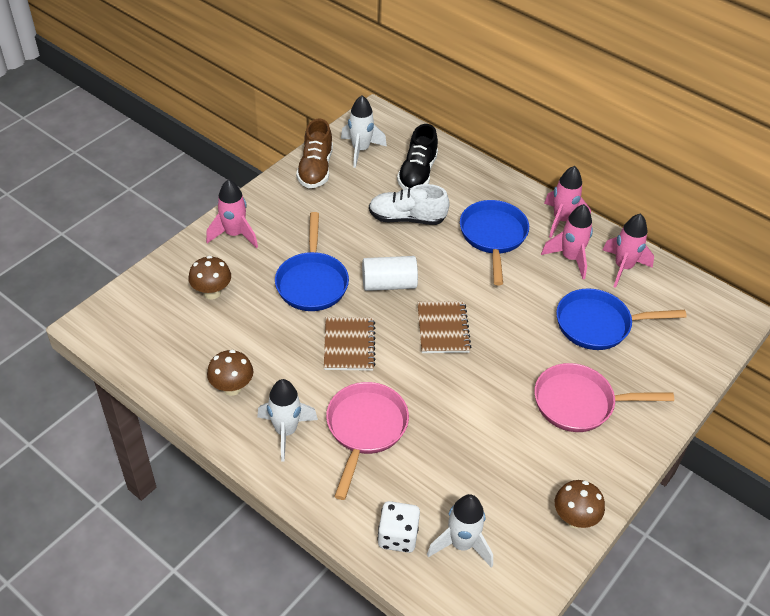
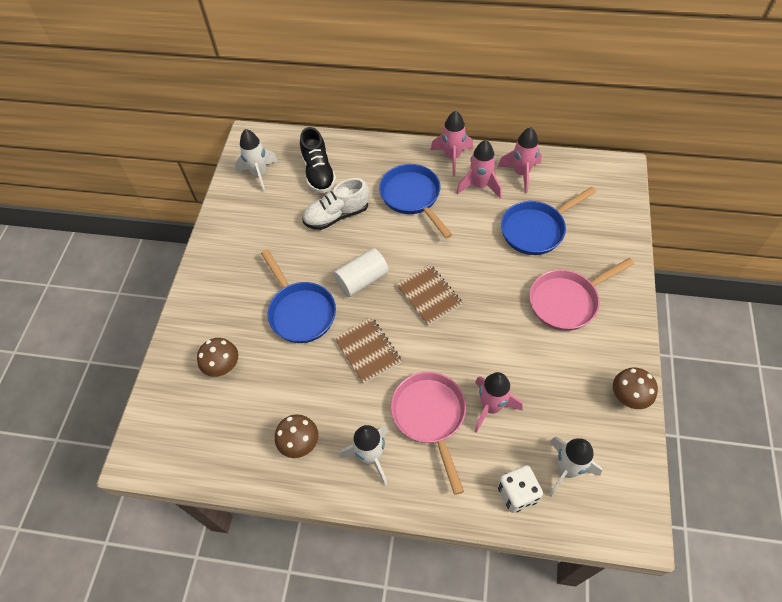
camera: 25 degrees left, 10 degrees up
(234, 234) = (206, 304): pink rocket -> pink rocket (491, 407)
(315, 169) = (234, 210): brown shoe -> none

